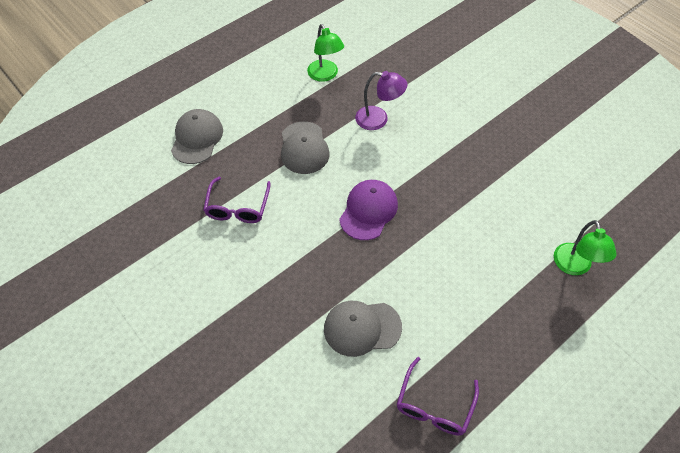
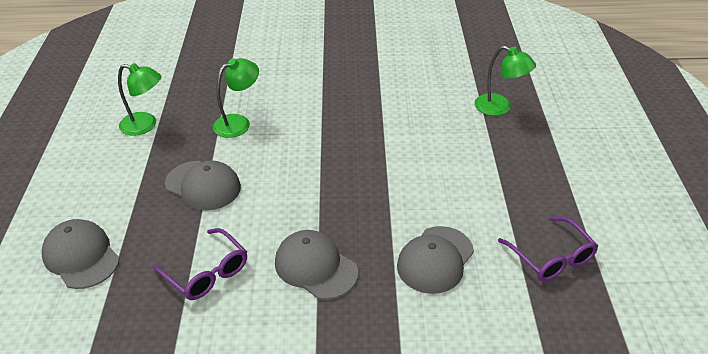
camera: 50 degrees left, 15 degrees down
(292, 261) = (315, 267): none -> grey cap
(368, 211) = (322, 184): purple cap -> none
(378, 119) = (238, 123): purple lamp -> green lamp

